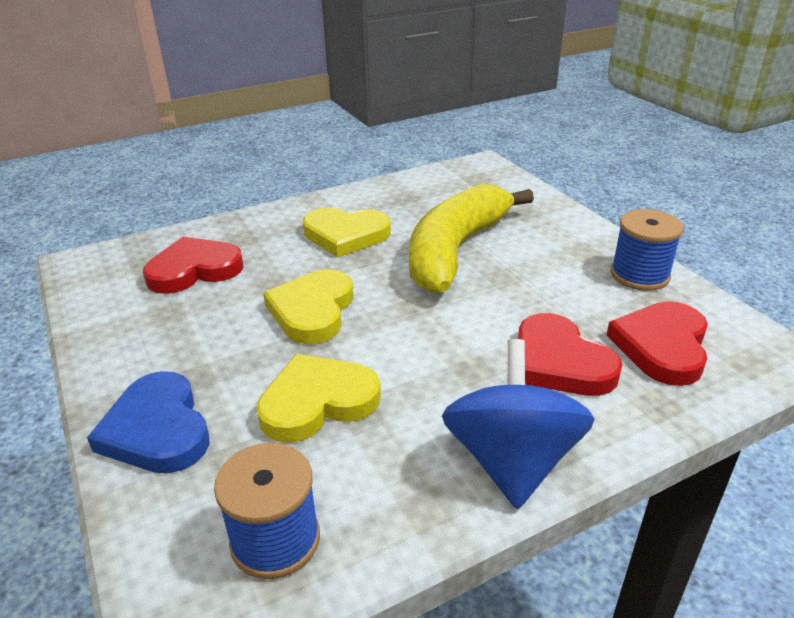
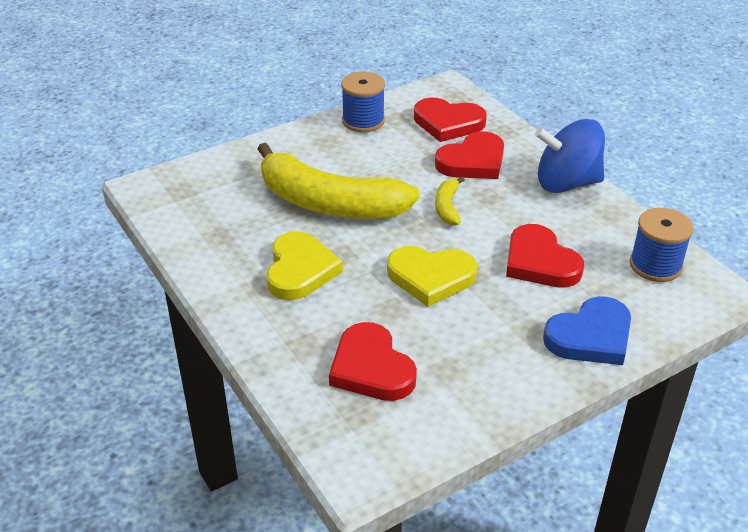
camera: 95 degrees left, 5 degrees up
(317, 402) = (540, 262): yellow heart -> red heart
(447, 331) = (447, 207): none -> yellow banana

